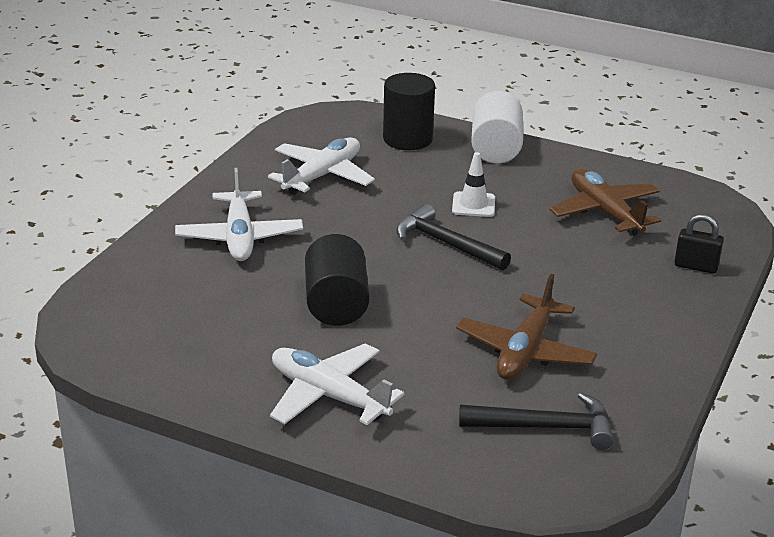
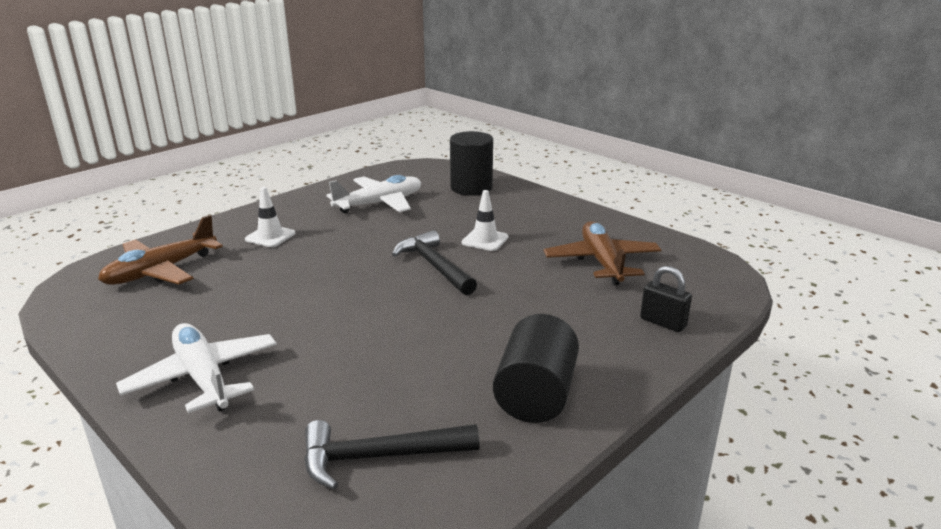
camera: 20 degrees right, 5 degrees down
(239, 237) = (270, 236): white plane -> white traffic cone
(336, 304) = (293, 299): black cylinder -> black cylinder (535, 395)
(495, 149) = (539, 203): white cylinder -> none
(525, 351) = (426, 372): brown plane -> brown plane (161, 271)
(545, 427) = (380, 457): black hammer -> black hammer turned 150 degrees clockwise

